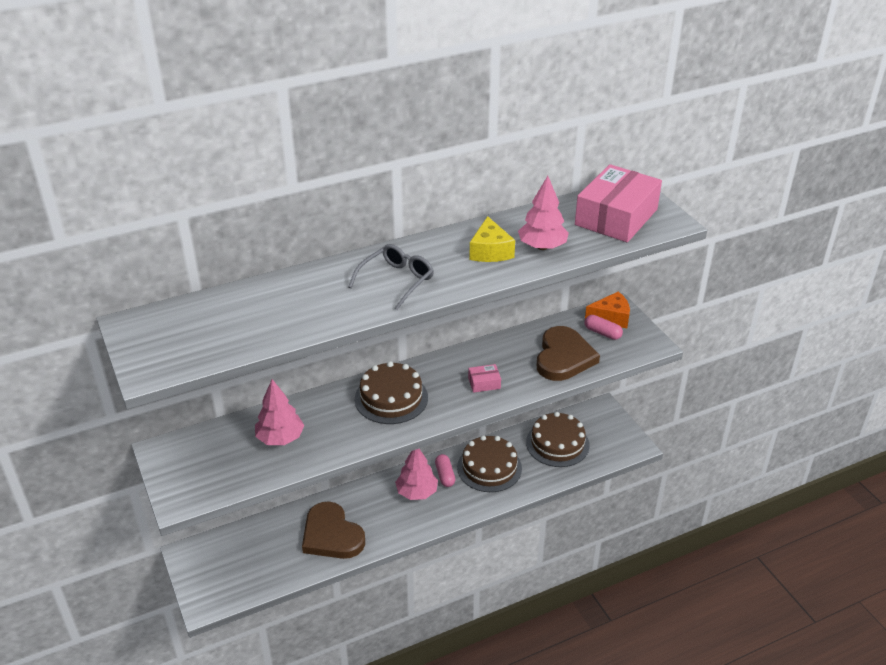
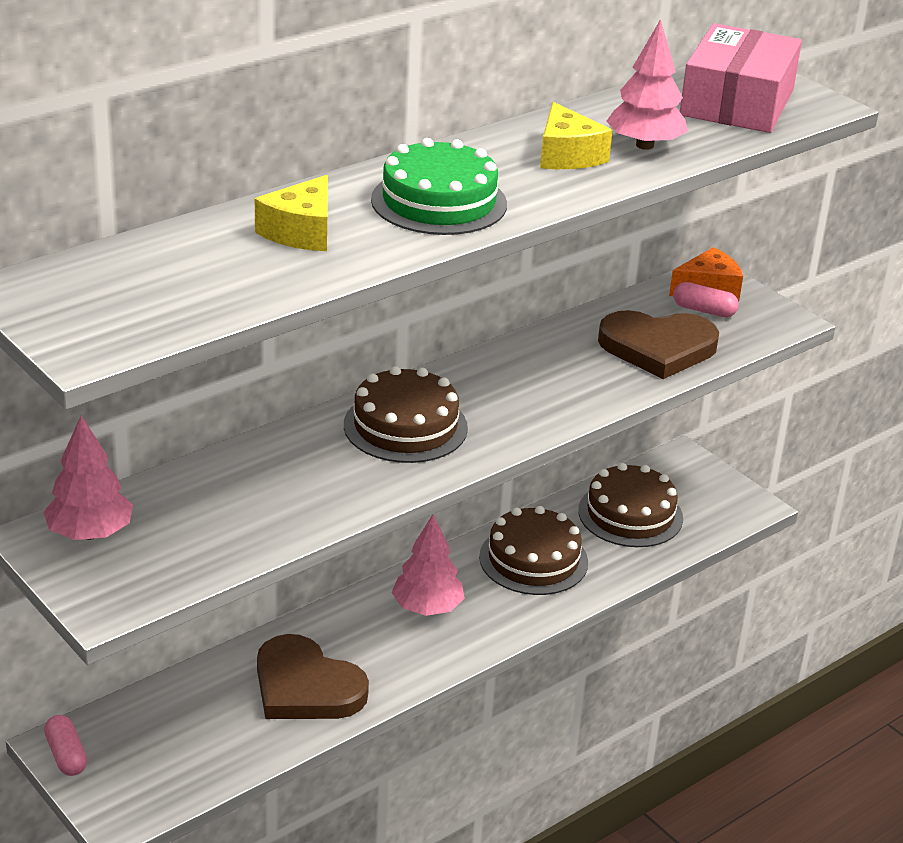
camera: 15 degrees left, 5 degrees down
(280, 438) = (243, 499): pink tree -> pink tree (90, 533)
(305, 297) = (301, 232): none -> yellow cheese
(396, 281) = (439, 202): grey glasses -> green cake
(445, 475) = (465, 578): pink capsule -> pink capsule (66, 755)
(484, 383) = (547, 393): pink box -> none
(563, 357) = (658, 347): brown heart -> brown heart turned 90 degrees clockwise

